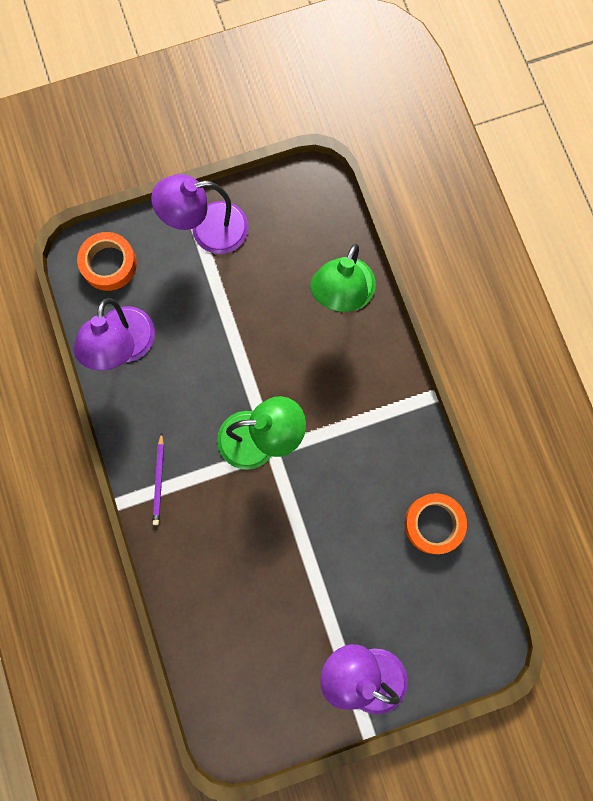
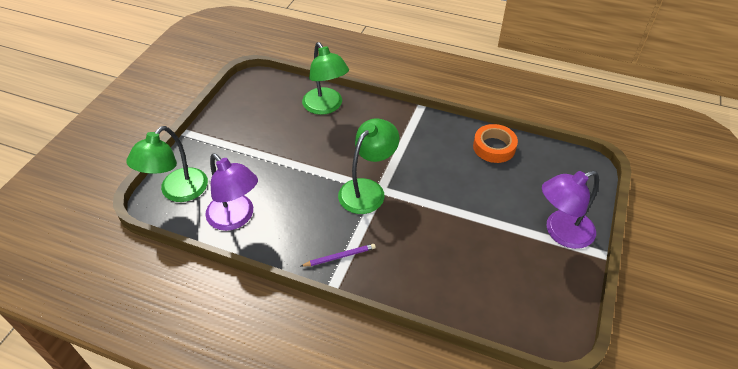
camera: 50 degrees left, 30 degrees down
(109, 264) = (178, 192): orange tape -> green lamp
(159, 480) = (339, 256): purple pencil -> purple pencil turned 60 degrees counterclockwise
(207, 230) = (219, 136): purple lamp -> none

